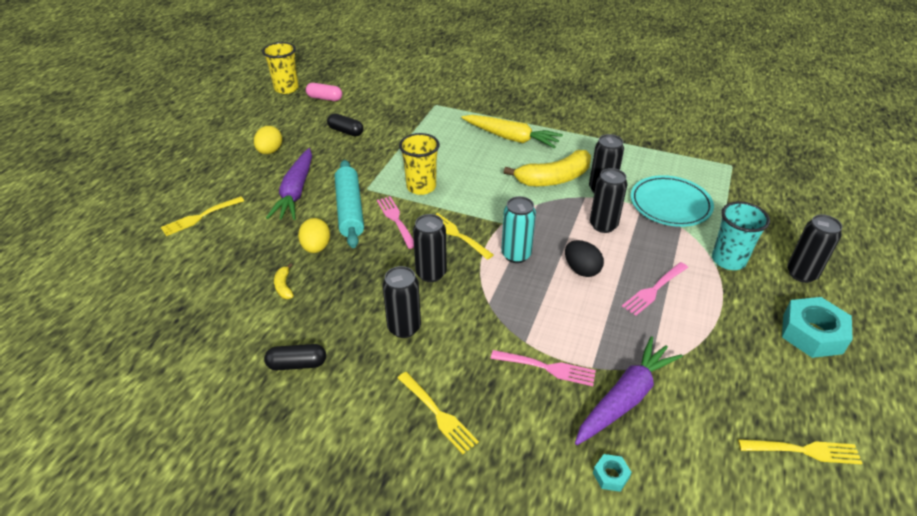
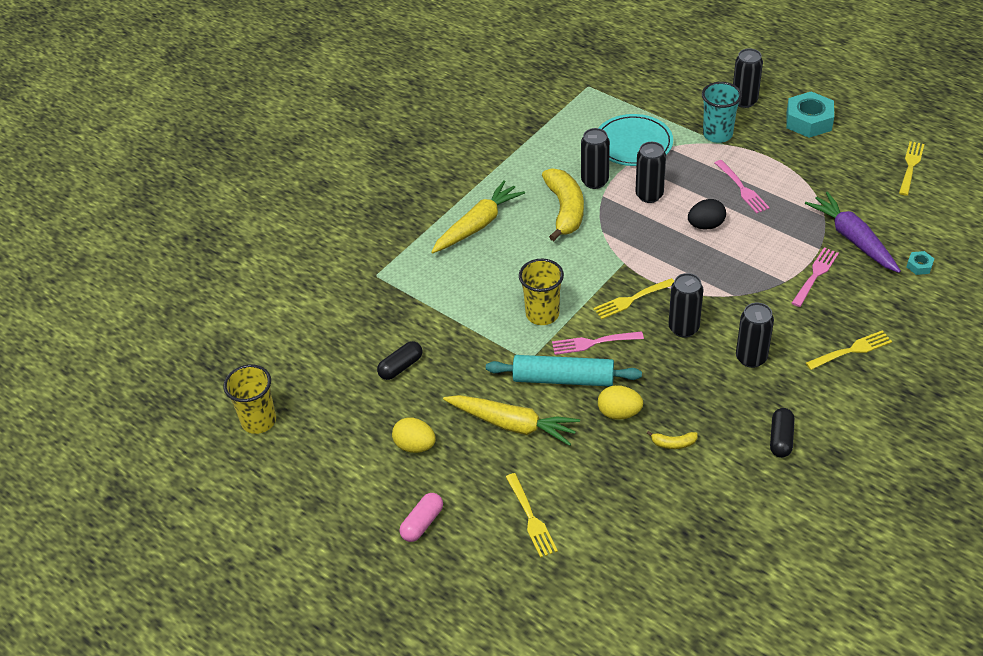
camera: 70 degrees left, 5 degrees up
(296, 192) = (512, 424): purple carrot -> yellow carrot
(324, 98) = (307, 381): pink capsule -> pink capsule (422, 523)
(516, 255) = (674, 263): turquoise can -> none

